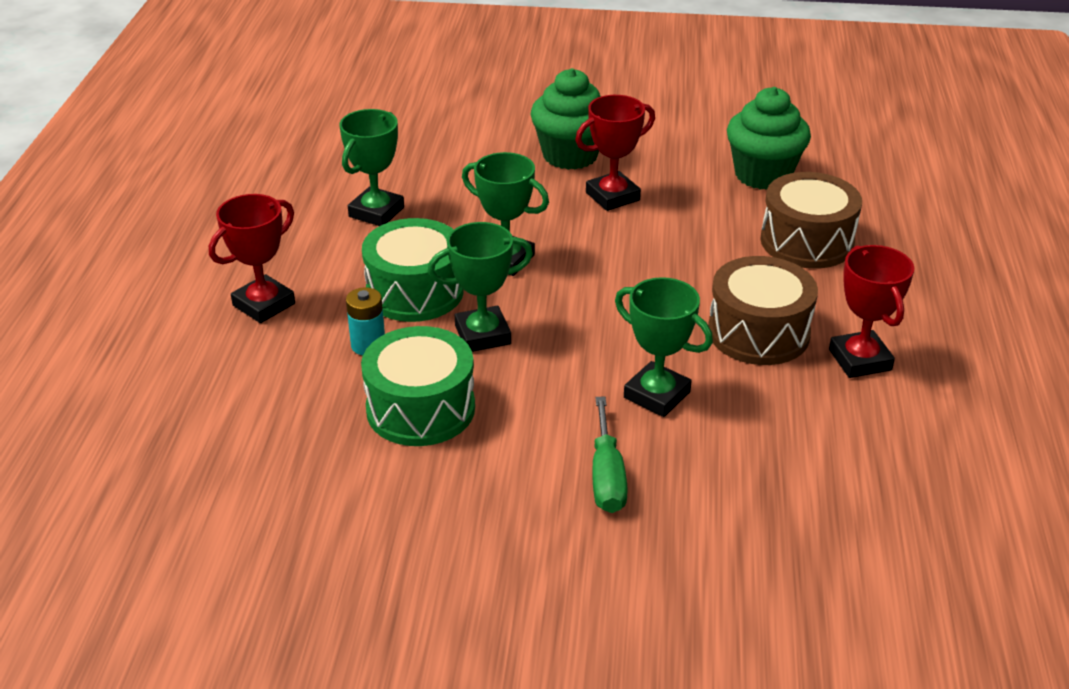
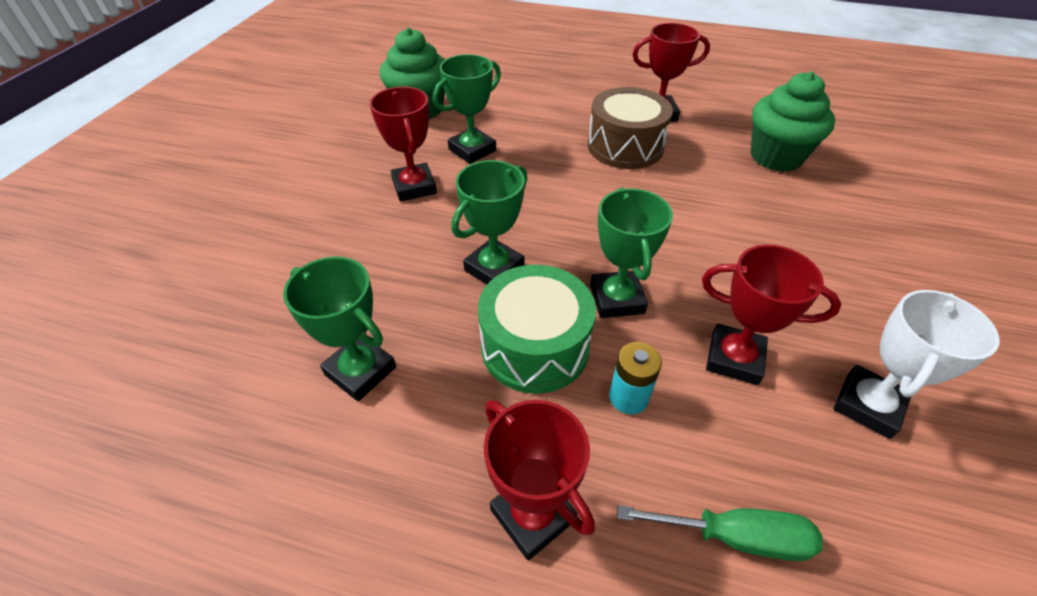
camera: 80 degrees left, 10 degrees up
(377, 492) = (867, 405): none -> white trophy
(420, 409) = (734, 358): green drum -> red trophy
(570, 155) = (328, 202): green cupcake -> green cupcake (776, 157)
(606, 476) = (803, 245): green screwdriver -> green screwdriver (735, 537)
(657, 395) = (701, 205): green trophy -> green trophy (472, 150)
(806, 241) = (517, 107): brown drum -> none

